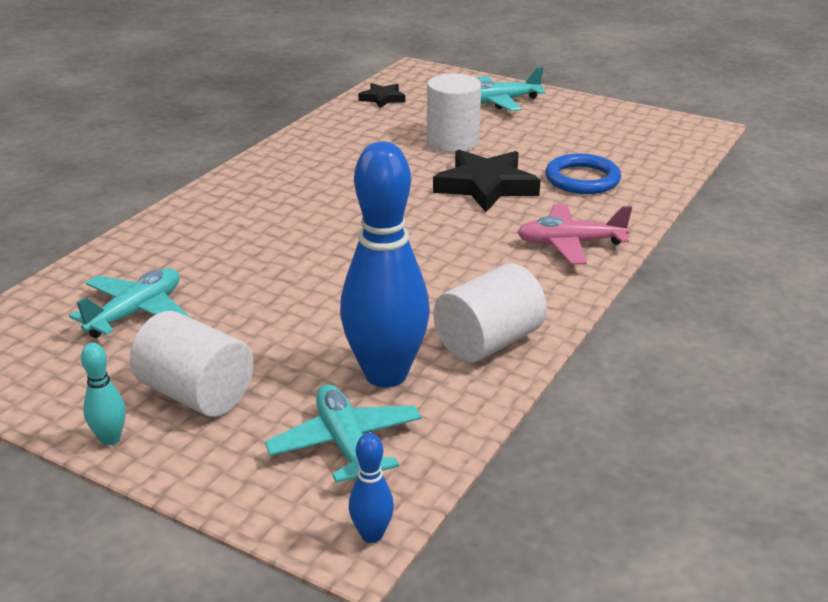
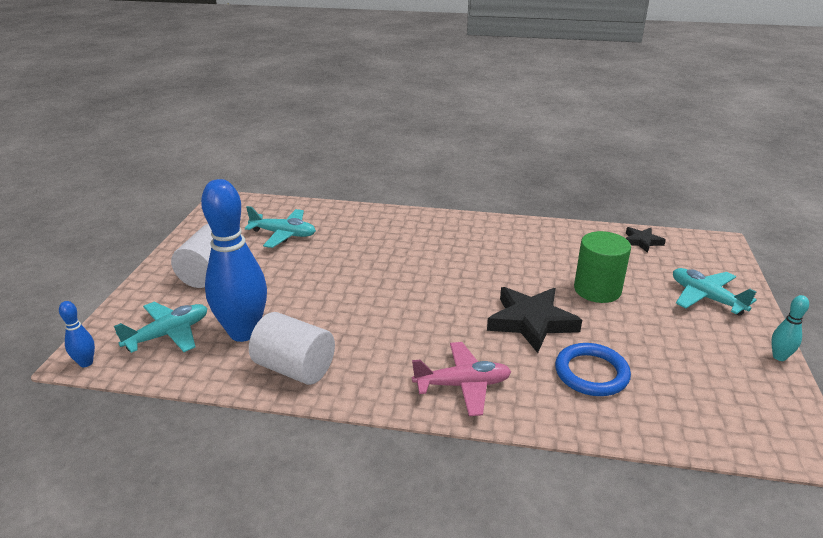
camera: 70 degrees right, 0 degrees up
(110, 439) = (167, 261): turquoise bowling pin -> turquoise bowling pin (779, 357)
(452, 142) = (597, 290): white cylinder -> green cylinder
(570, 244) = (463, 385): pink plane -> pink plane turned 105 degrees clockwise

